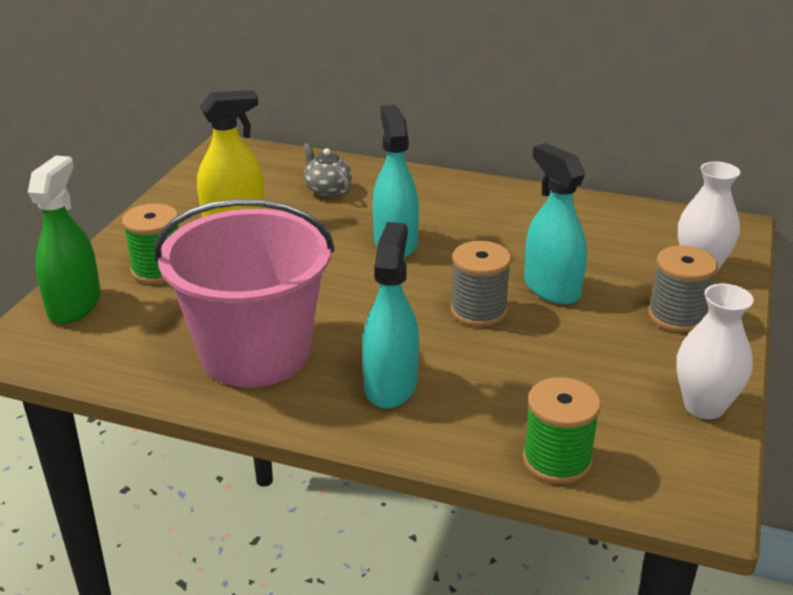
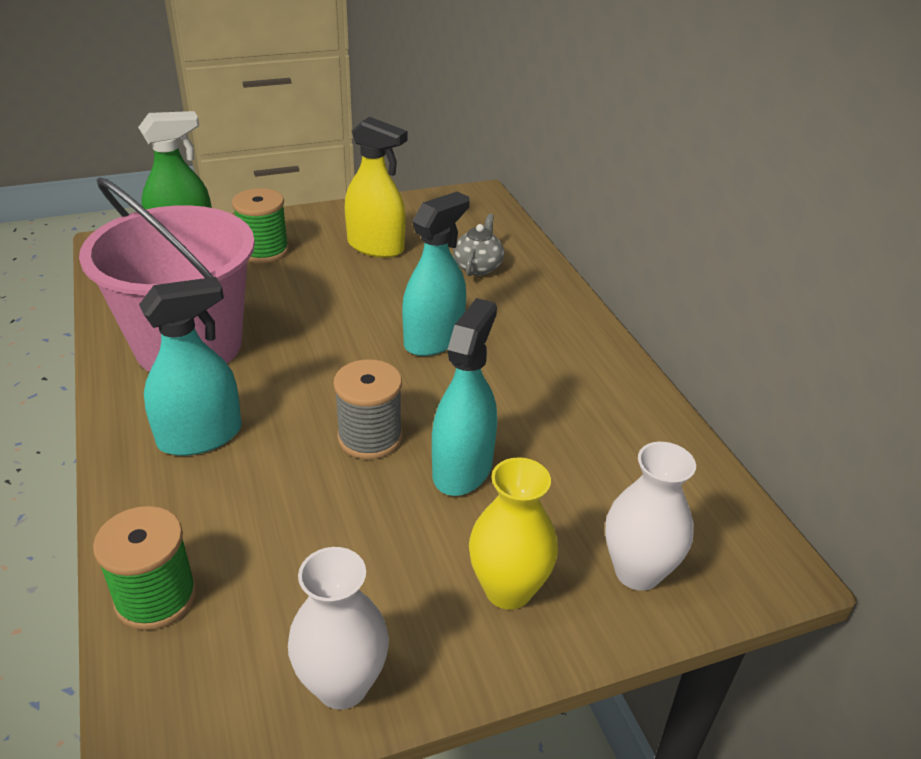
camera: 50 degrees right, 5 degrees up
(676, 316) = (508, 589): grey spool -> yellow vase

